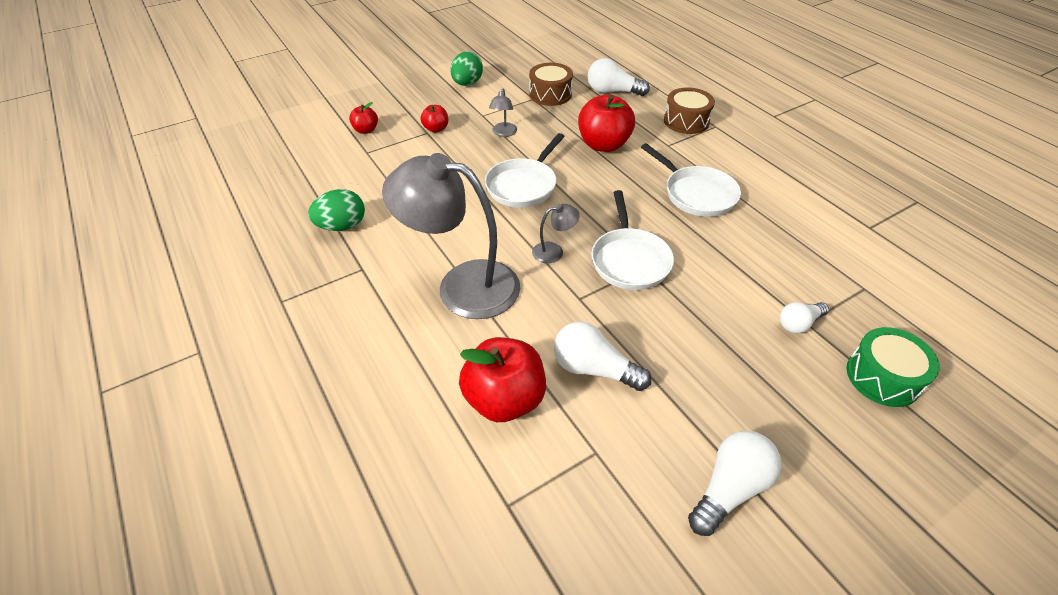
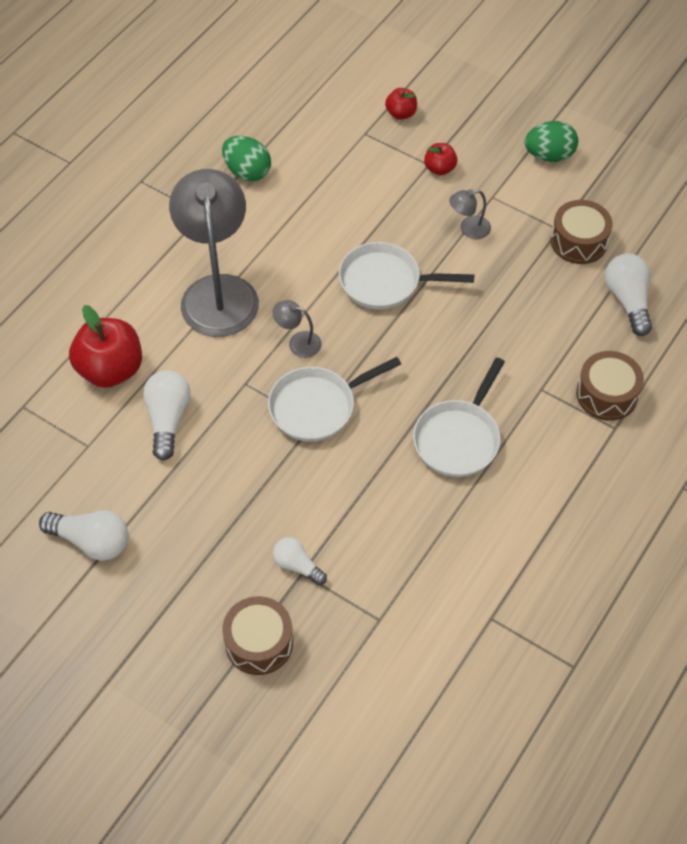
camera: 65 degrees right, 10 degrees up
(554, 251) = (298, 342): grey lamp -> grey lamp turned 150 degrees clockwise
(603, 145) = (502, 327): red apple -> none
(883, 377) = (259, 642): green drum -> brown drum

